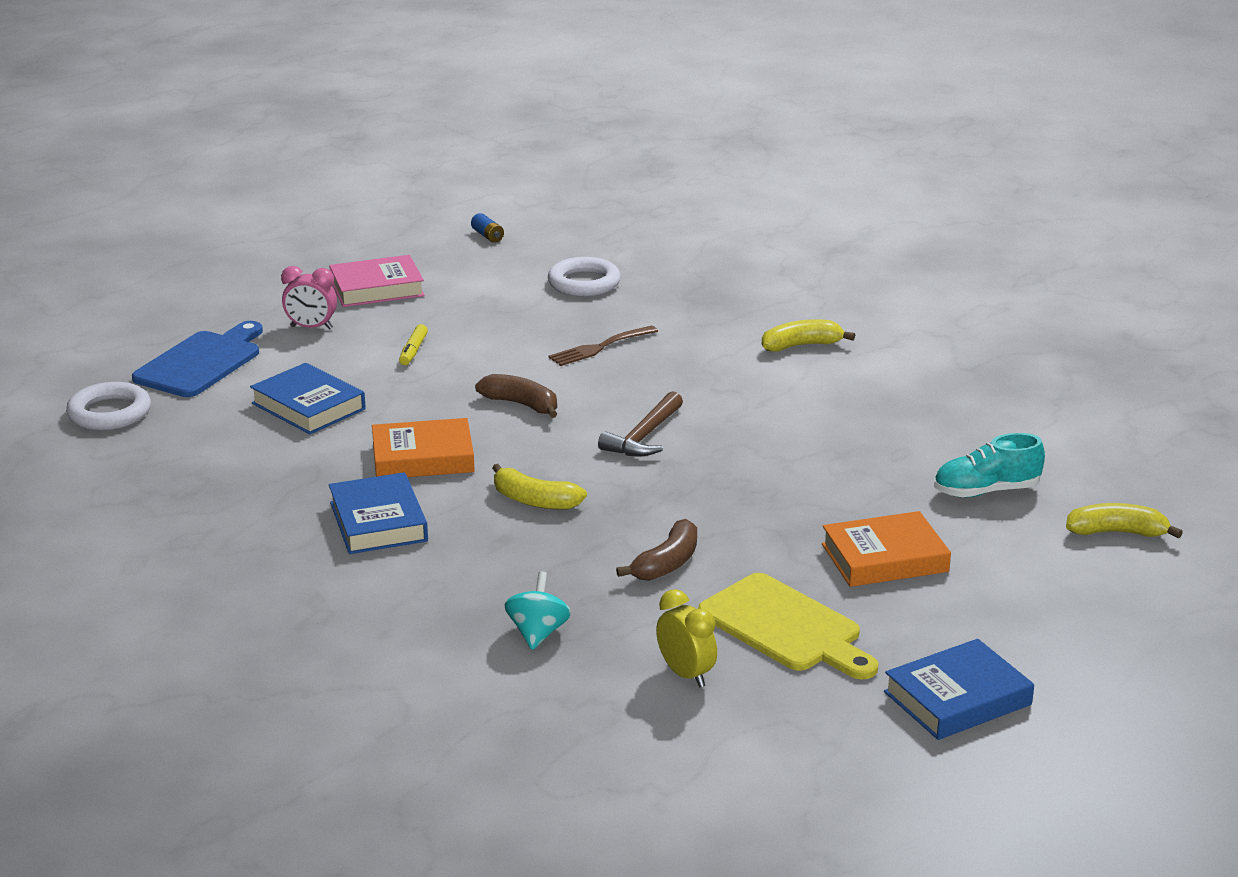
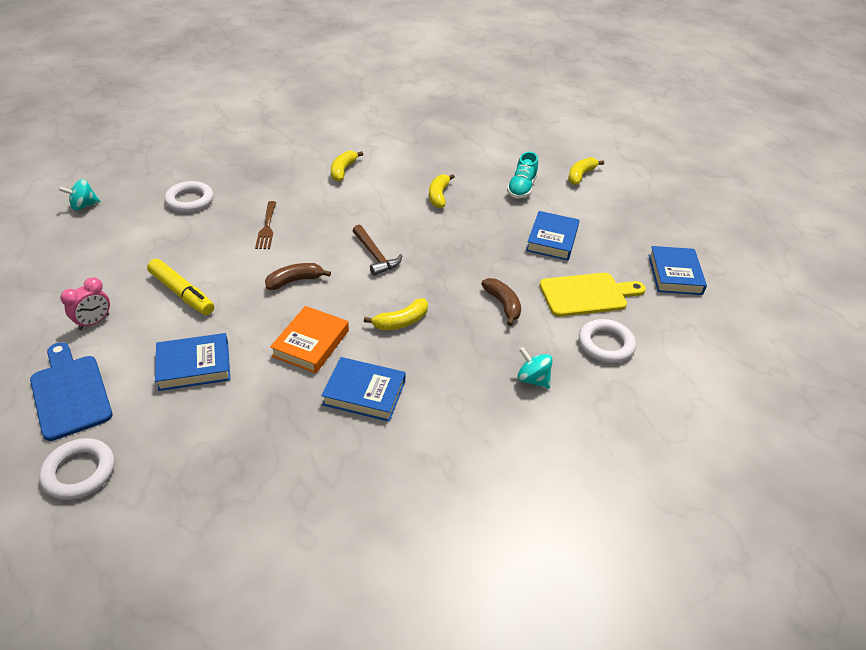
camera: 60 degrees left, 15 degrees up
(377, 288) = (83, 274): pink book -> none
(413, 351) = (182, 293): yellow marker -> yellow marker, size x1.88
(488, 236) = (84, 206): blue battery -> turquoise spinning top
(686, 674) = (605, 344): yellow clock -> white ring
(854, 433) = (438, 196): none -> yellow banana
(884, 558) = (552, 239): orange book -> blue book

